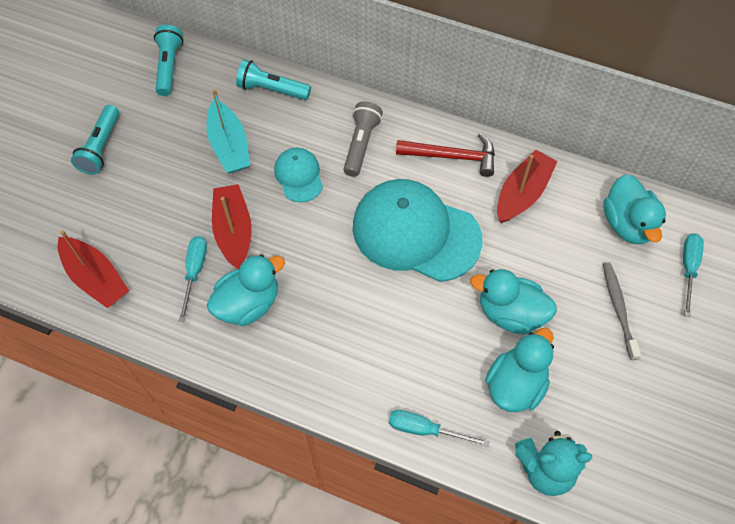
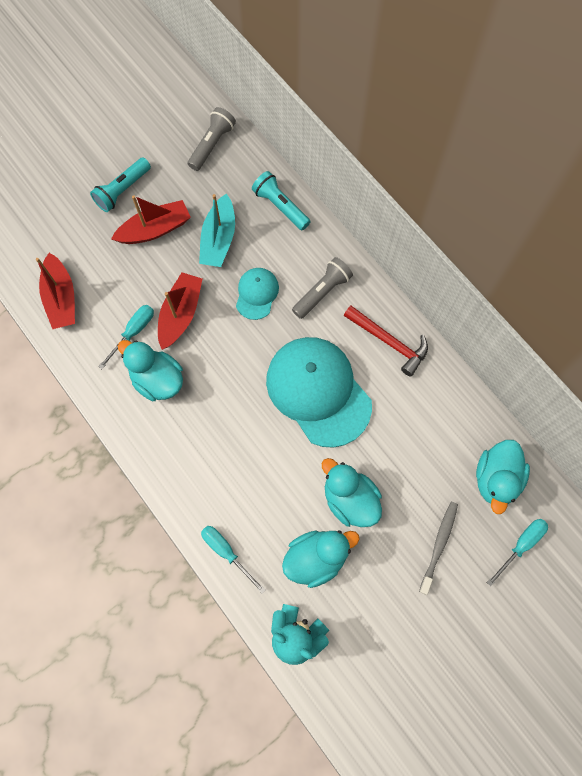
camera: 30 degrees right, 10 degrees up
(169, 67) = (212, 145): turquoise flashlight -> grey flashlight
(248, 304) = (157, 379): turquoise duck -> turquoise duck turned 135 degrees counterclockwise
(522, 193) = (426, 405): red boat -> red boat (155, 229)

